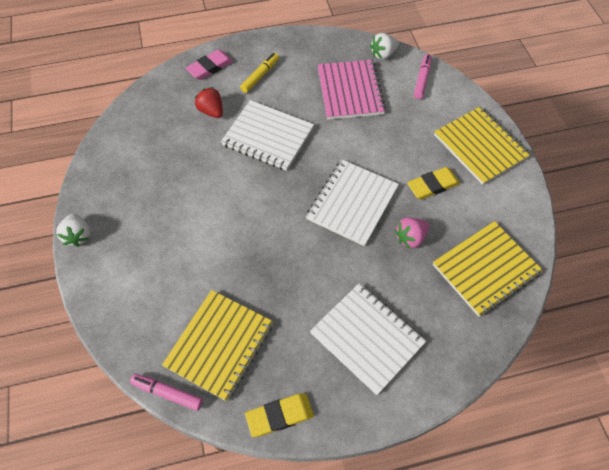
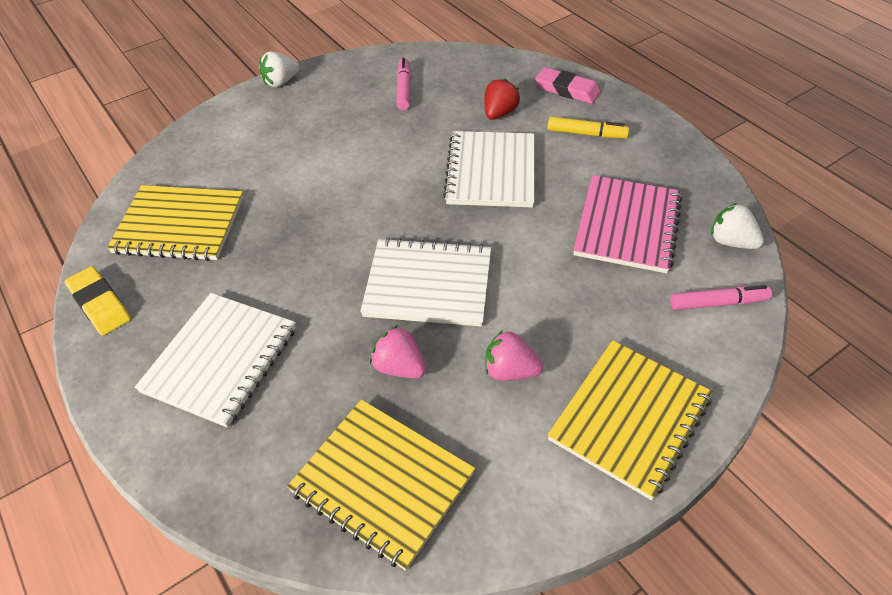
camera: 70 degrees right, 10 degrees down
(167, 393) = (115, 205): pink marker -> pink marker (404, 89)
(350, 91) = (627, 226): pink notebook -> pink notebook turned 45 degrees counterclockwise
(432, 185) = (510, 371): yellow eraser -> pink strawberry

